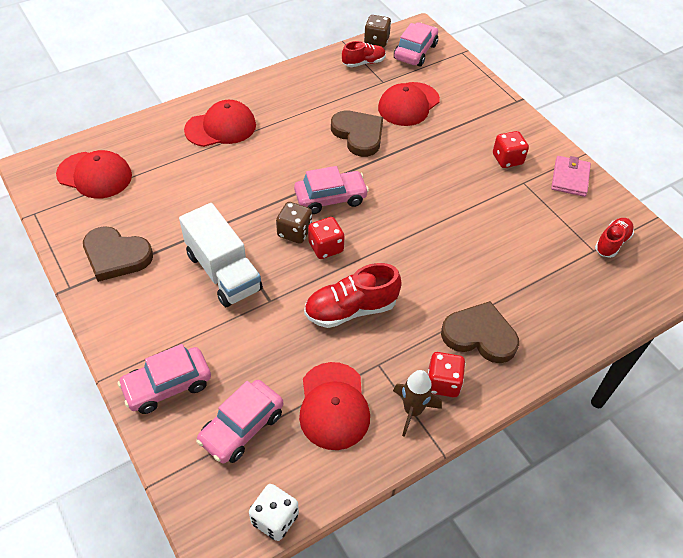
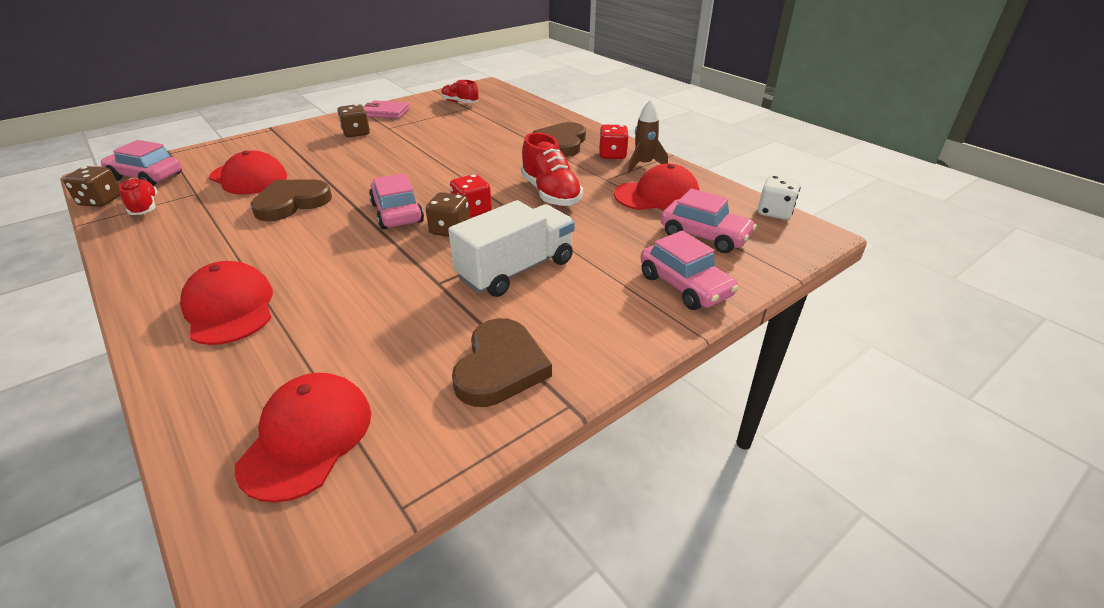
camera: 95 degrees left, 15 degrees down
(507, 159) = (356, 133): red dice -> brown dice

